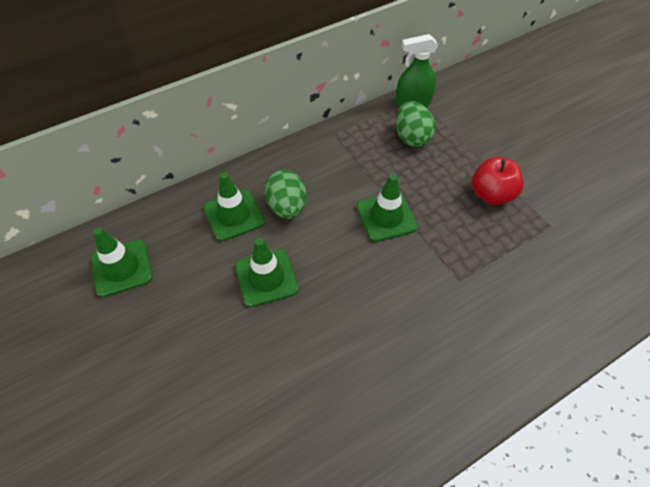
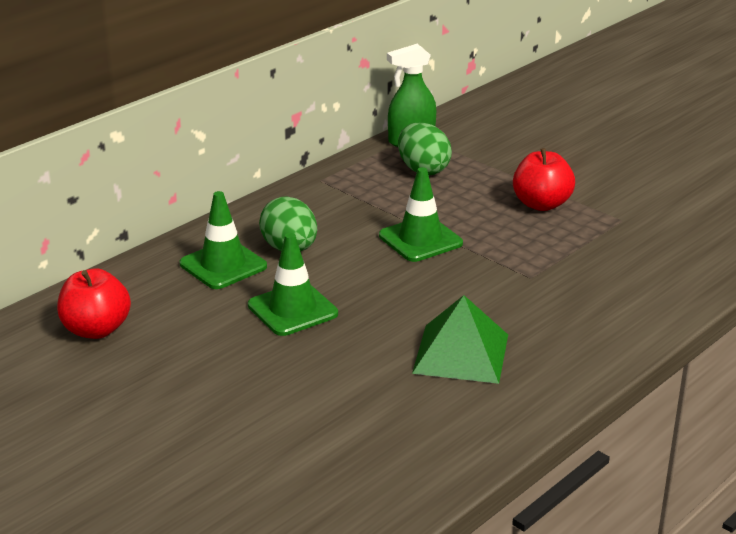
camera: 15 degrees left, 25 degrees down
(121, 268) = (96, 330): green traffic cone -> red apple
(377, 362) = (461, 353): none -> green pyramid

